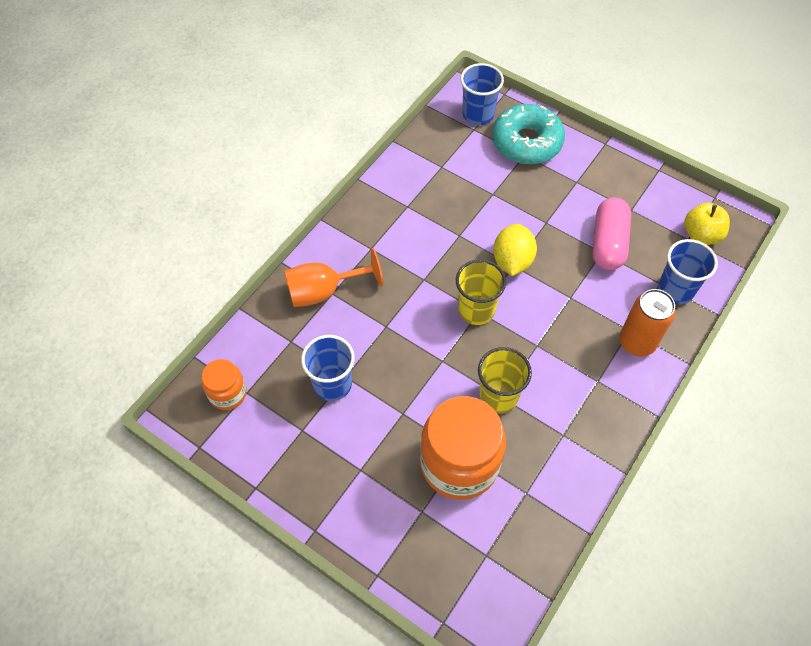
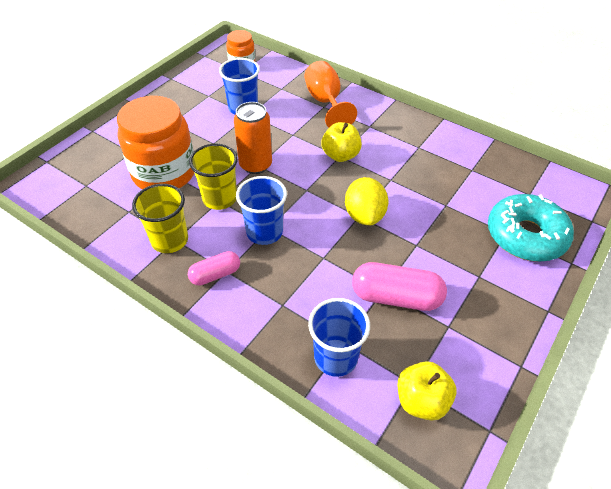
camera: 90 degrees right, 10 degrees down
(422, 278) = (340, 155): none -> yellow apple
(476, 310) = (308, 188): yellow cup -> yellow cup (170, 240)
(478, 114) = (552, 198): blue cup -> blue cup (264, 232)
(512, 261) = (364, 215): yellow lemon -> yellow lemon turned 75 degrees clockwise
(604, 390) = (215, 274): none -> pink capsule
(637, 342) = (267, 309): orange can -> orange can (255, 165)

